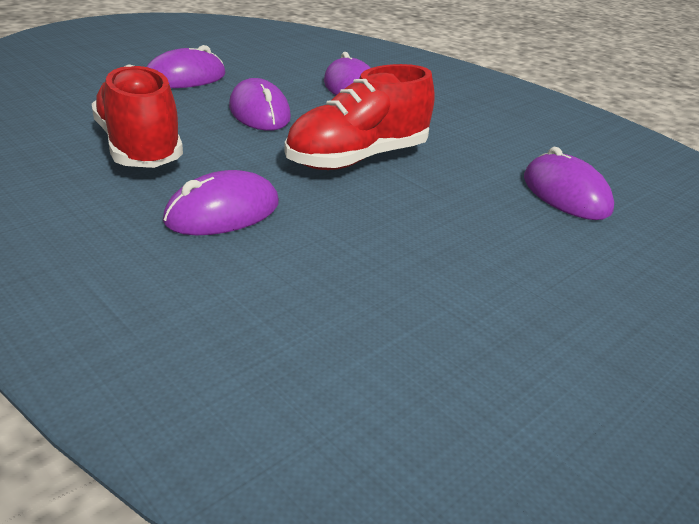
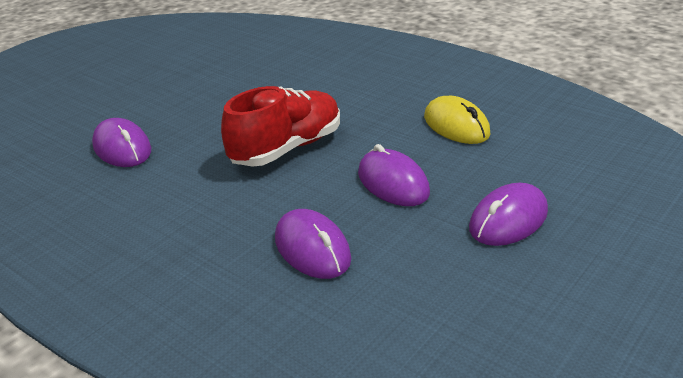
camera: 175 degrees right, 0 degrees up
(139, 148) = (456, 126): red shoe -> yellow mouse
(222, 212) = (362, 94): purple mouse -> none

